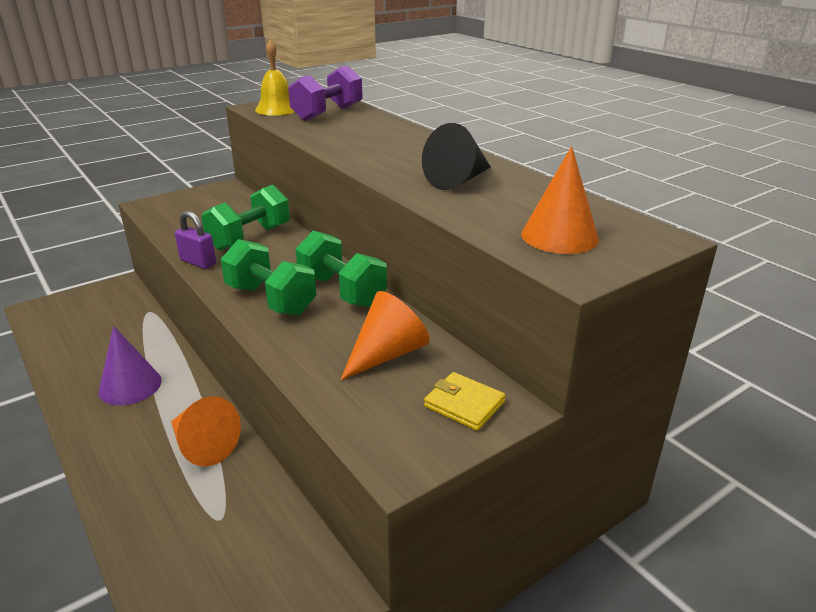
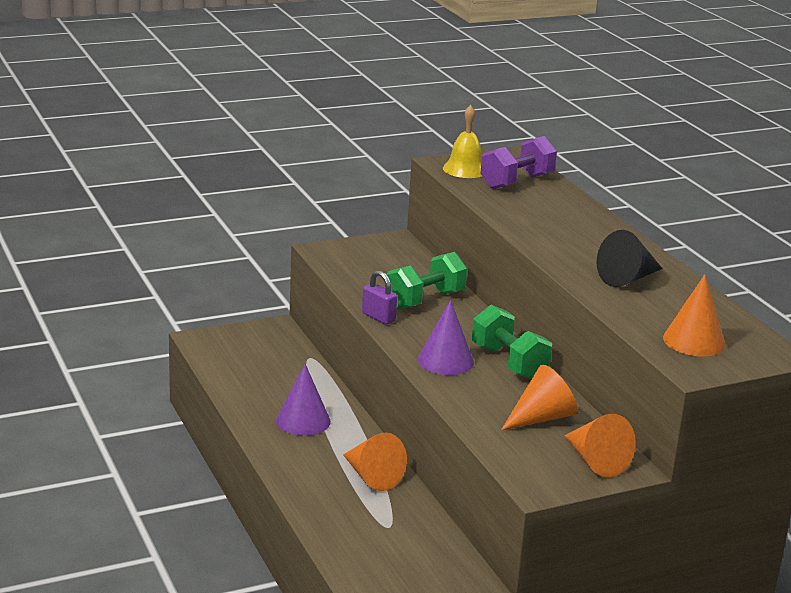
camera: 10 degrees right, 5 degrees down
(271, 300) = (445, 361): green dumbbell -> purple cone
(464, 404) = (595, 461): yellow wallet -> orange cone

